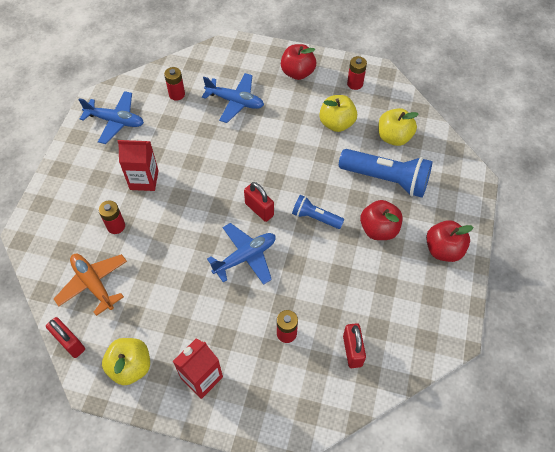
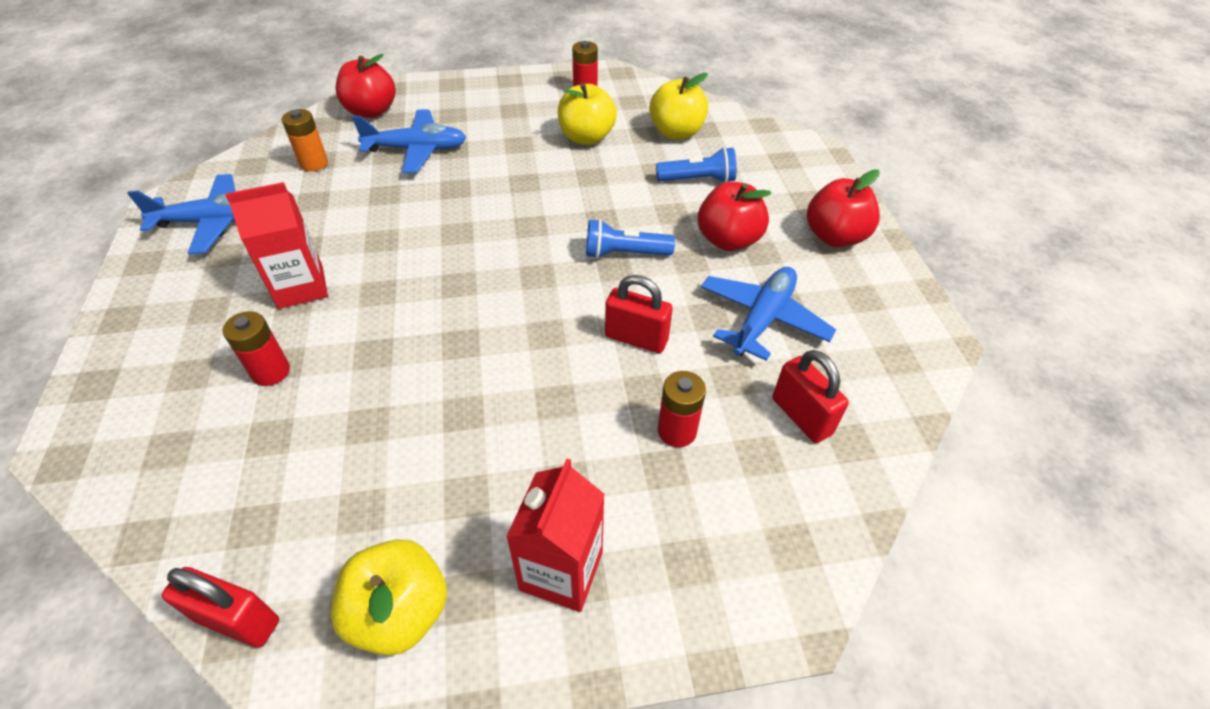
camera: 25 degrees left, 10 degrees down
(93, 284) = (257, 485): orange plane -> none
(177, 94) = (314, 163): red battery -> orange battery
(245, 257) = (540, 342): blue plane -> blue plane (762, 319)
(259, 209) = (528, 269): red padlock -> red padlock (636, 338)
(297, 73) = (496, 98): red apple -> red apple (371, 111)
(386, 179) = (698, 180): blue flashlight -> blue flashlight, size x0.55

